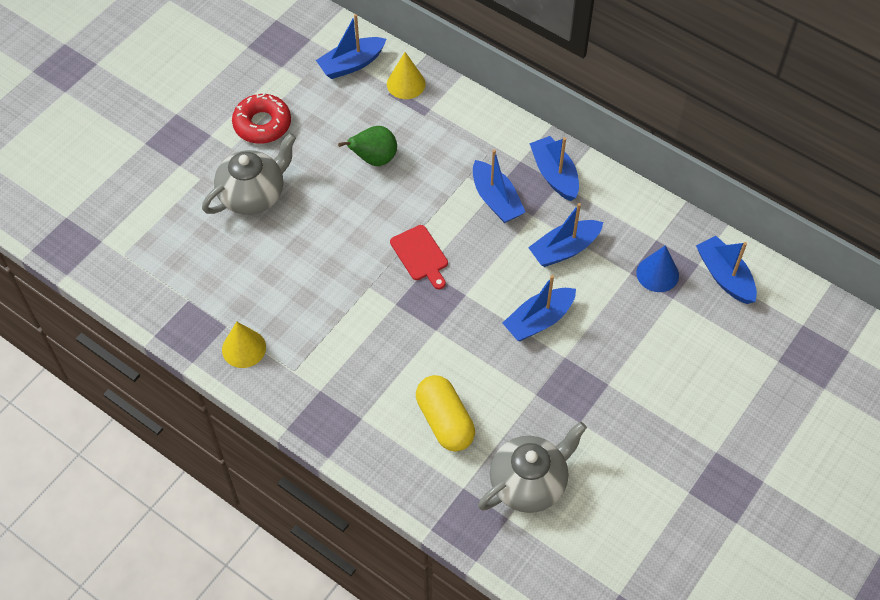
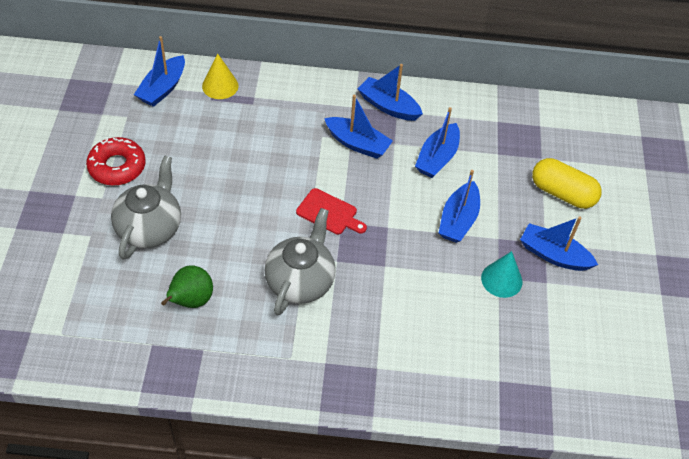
camera: 35 degrees left, 5 degrees down
(244, 348) = (232, 361): yellow cone -> none
(374, 159) = (236, 154): green pear -> green pear (191, 301)
(445, 421) = (445, 335): yellow capsule -> yellow capsule (562, 193)
(529, 483) = (545, 349): grey teapot -> grey teapot (300, 281)
(537, 397) = (501, 280): none -> turquoise cone
(657, 274) = (517, 145): blue cone -> none
(724, 276) = (564, 126): blue boat -> blue boat (553, 255)

